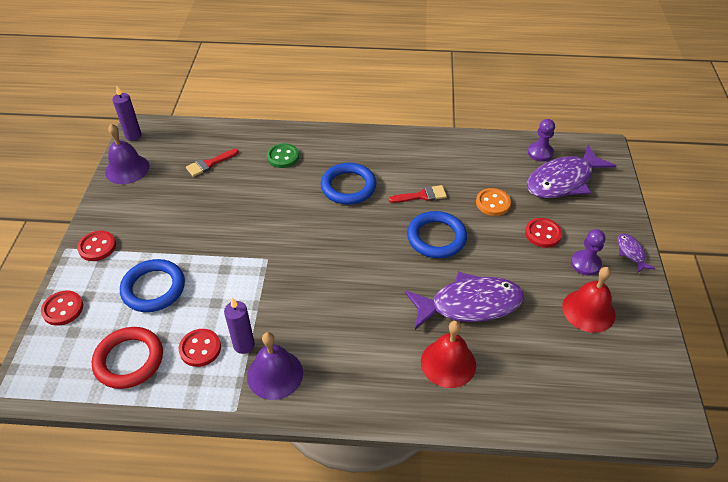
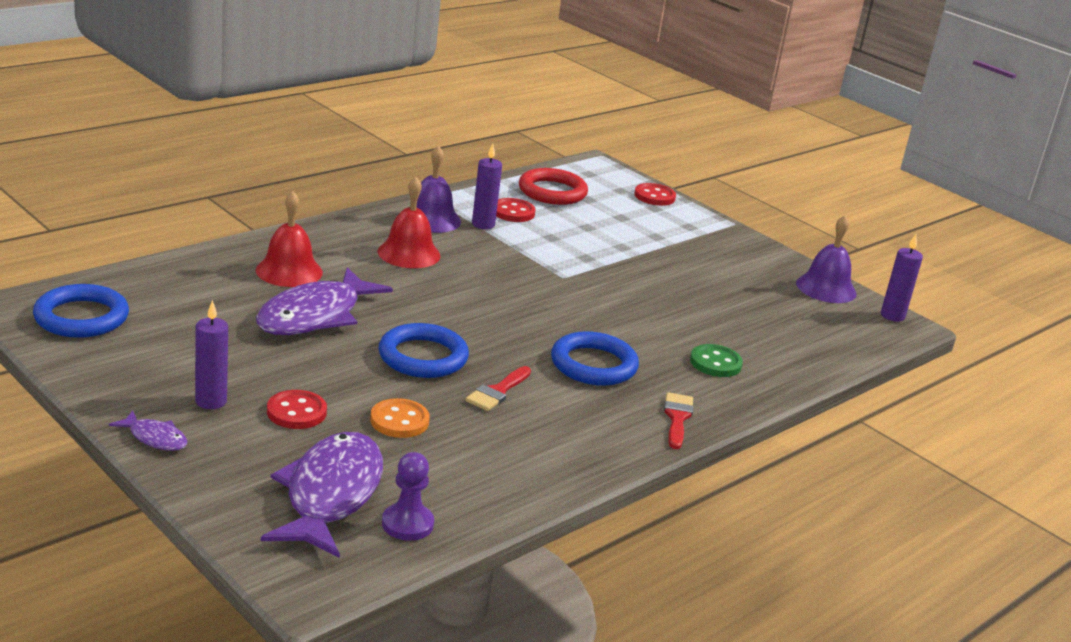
camera: 130 degrees right, 20 degrees down
(97, 247) = (714, 232): red button -> none
(153, 288) = (616, 227): blue ring -> blue ring (81, 317)
(209, 164) = (769, 324): red brush -> red brush (677, 418)
(585, 264) = (211, 401): purple pawn -> purple candle
(588, 310) = (172, 358): red bell -> red bell (409, 253)

